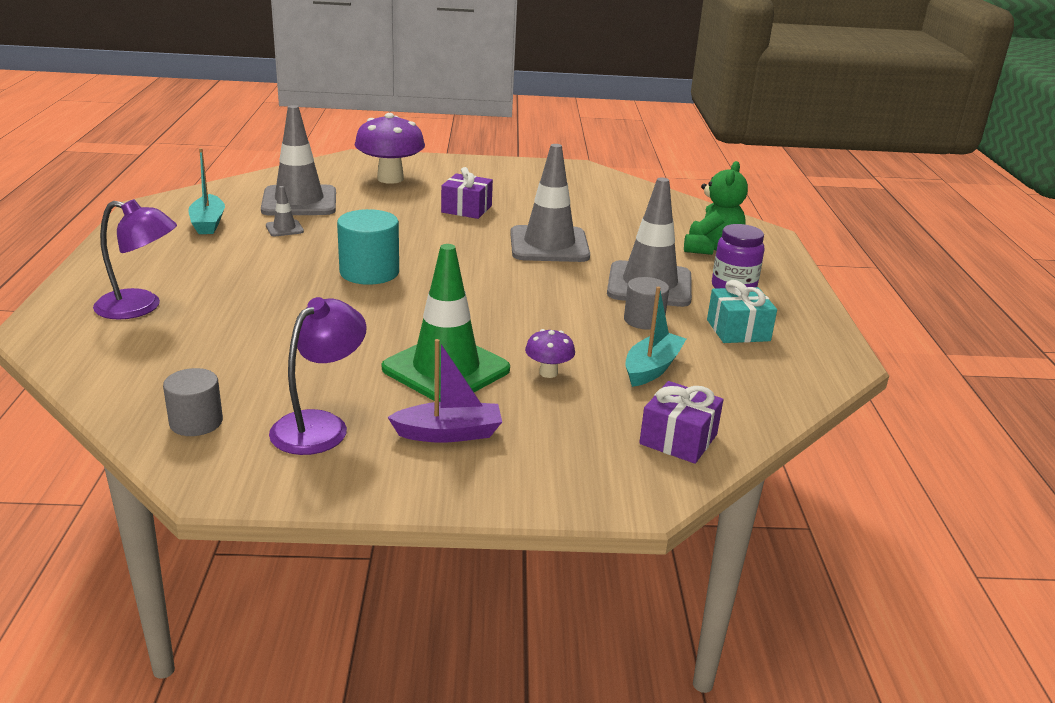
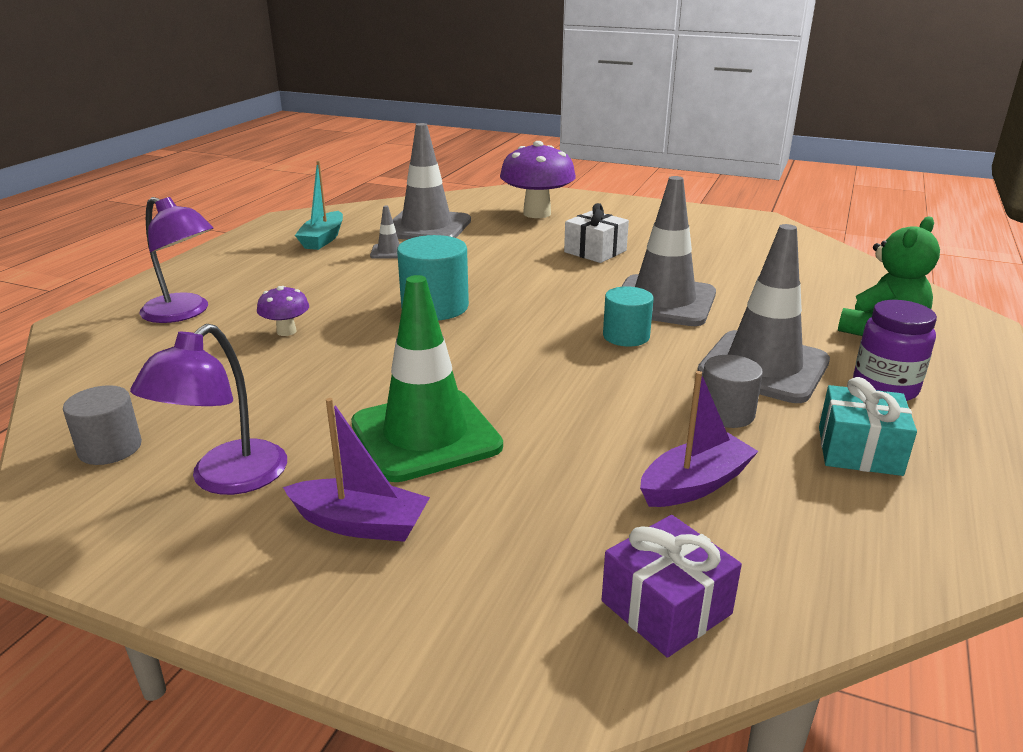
camera: 25 degrees right, 0 degrees up
(320, 425) = (227, 479): purple lamp -> purple lamp turned 150 degrees clockwise
(466, 209) = (595, 251): purple gift -> white gift
(539, 276) = (626, 336): none -> turquoise cylinder
(548, 373) = (548, 464): purple mushroom -> purple mushroom (286, 331)
(652, 368) = (695, 484): turquoise boat -> purple boat

